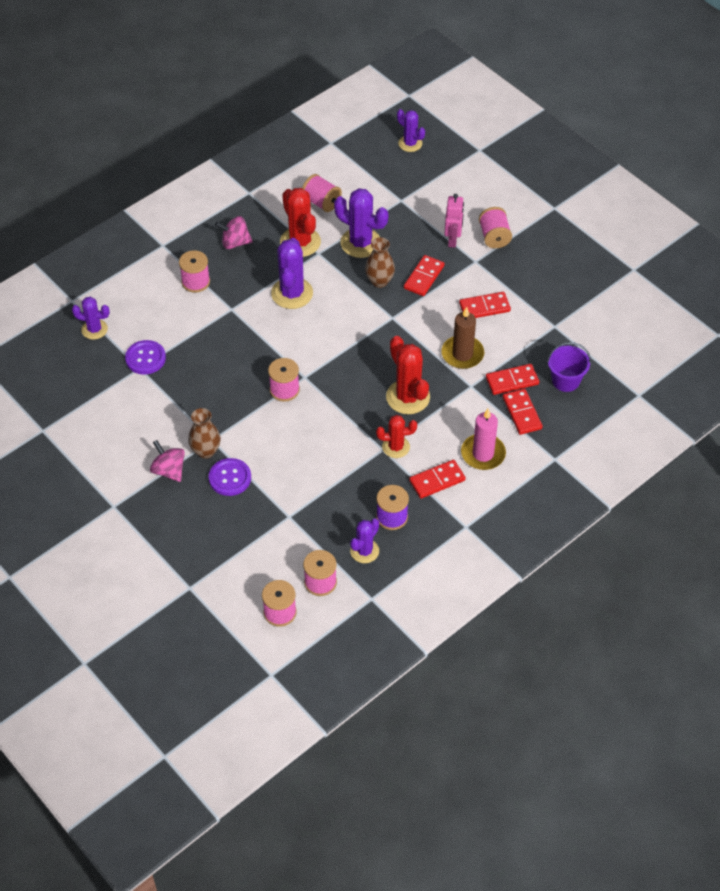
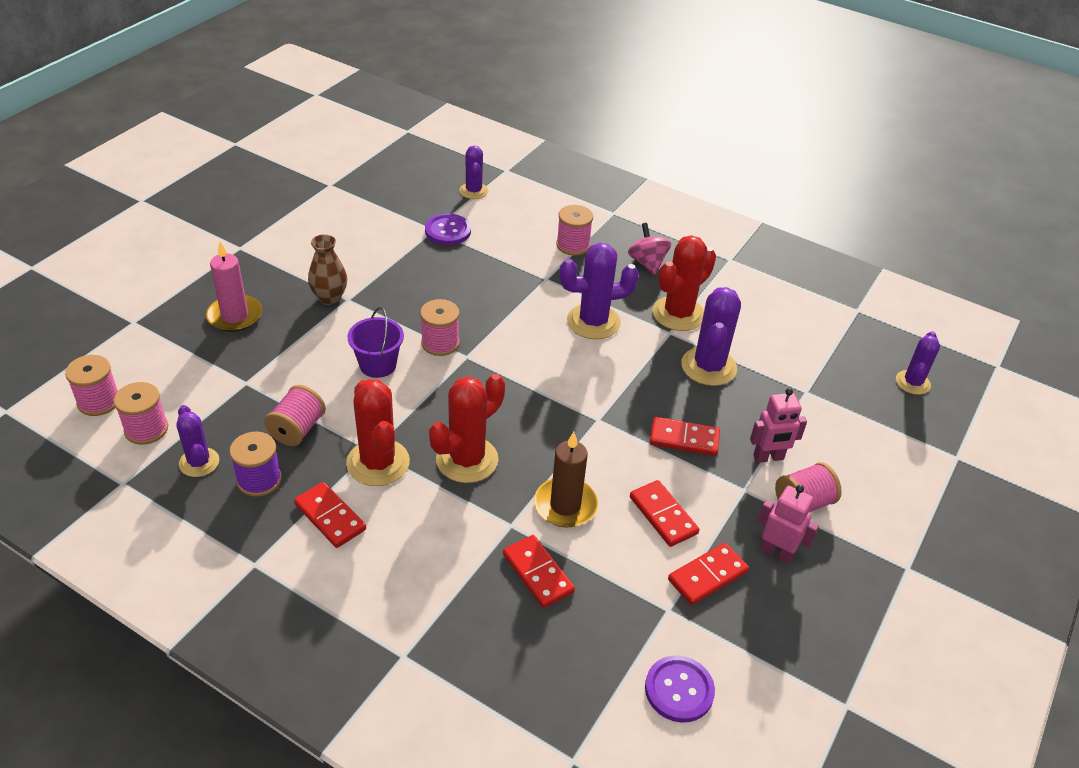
camera: 70 degrees right, 10 degrees down
(169, 470) = (296, 276): pink spinning top -> none
(230, 478) = (294, 323): purple button -> purple button (679, 690)
(321, 202) = (754, 320): pink spool -> pink spool (297, 429)
(364, 551) = (199, 462): purple cactus -> purple cactus turned 45 degrees clockwise
(379, 281) = (653, 396): brown vase -> none
(396, 447) = (378, 463): red cactus -> red cactus, size x1.62
(483, 454) = (390, 561): pink candle -> pink candle (235, 316)
(522, 413) = (480, 597): red domino -> red domino (707, 576)
(528, 263) = (776, 553): none -> pink robot
(565, 380) = (564, 644): purple bucket -> purple bucket (378, 365)

